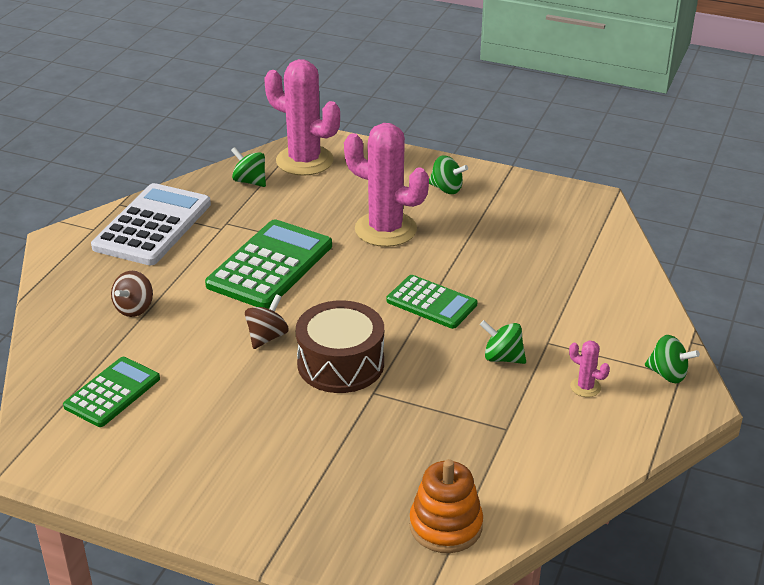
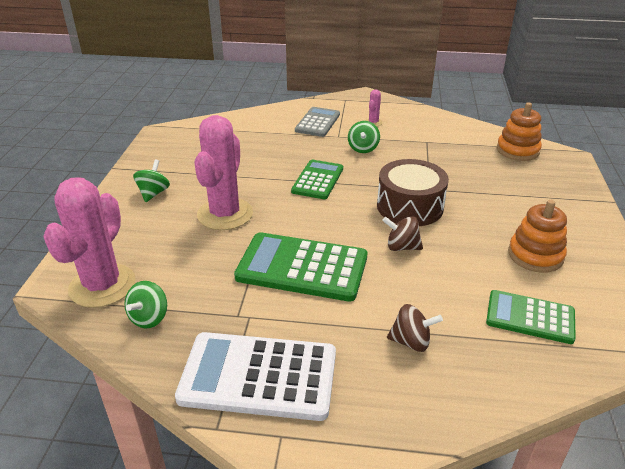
camera: 105 degrees left, 0 degrees up
(196, 436) = (535, 255): none -> orange stacking toy
(597, 330) = (317, 122): none -> grey calculator
(668, 374) = (346, 102): green spinning top -> none

